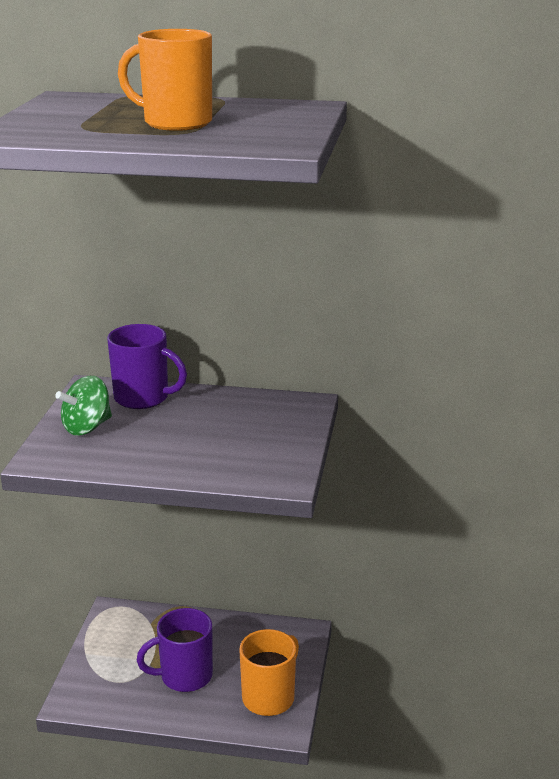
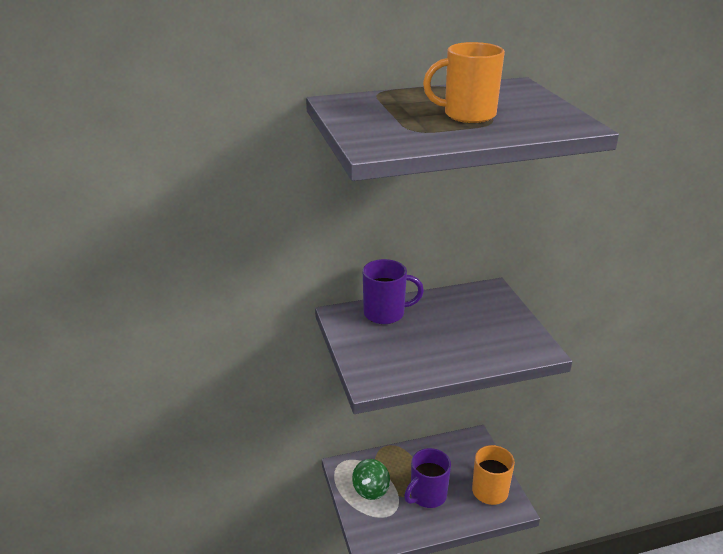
camera: 25 degrees left, 5 degrees up
(87, 427) = (373, 348): green spinning top -> green spinning top (371, 490)

